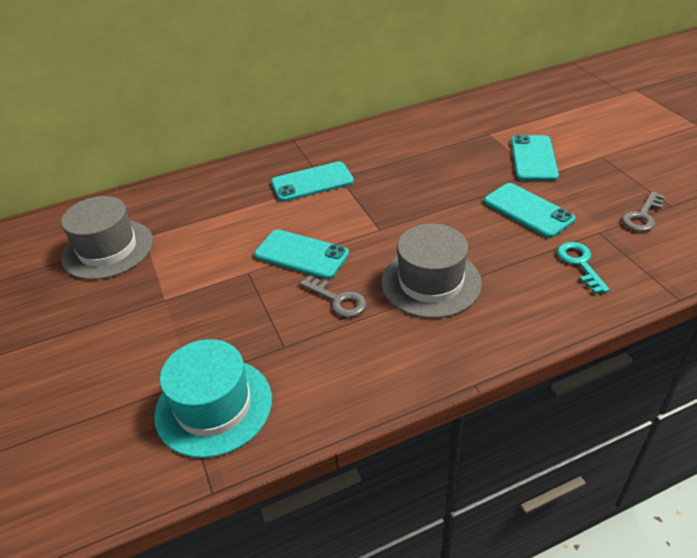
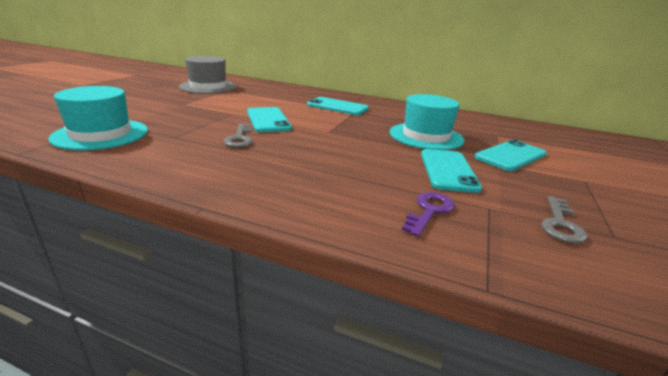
camera: 40 degrees right, 15 degrees down
(431, 282) = (301, 159): grey hat -> none
(451, 175) = (426, 136): none -> turquoise hat
(580, 263) = (429, 211): turquoise key -> purple key
(642, 216) = (560, 224): grey key -> grey key turned 60 degrees counterclockwise

